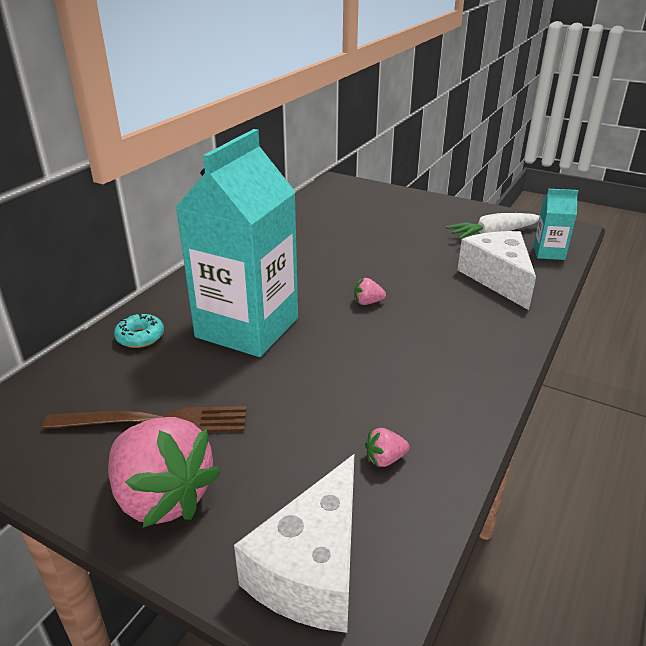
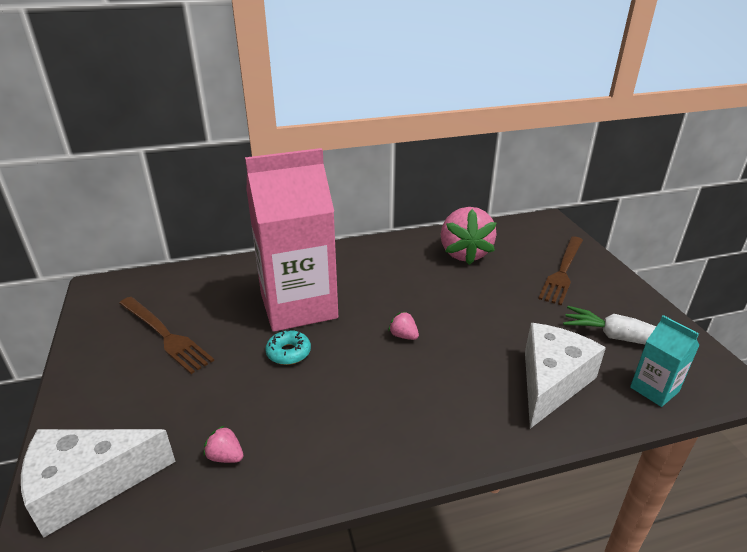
camera: 45 degrees right, 0 degrees up
(140, 337) = (237, 276): turquoise donut -> turquoise donut (288, 353)
(163, 497) = (103, 382): pink strawberry -> pink strawberry (464, 253)
(247, 327) = (298, 306): turquoise carton -> pink carton
(399, 210) = (562, 271): none -> brown fork

